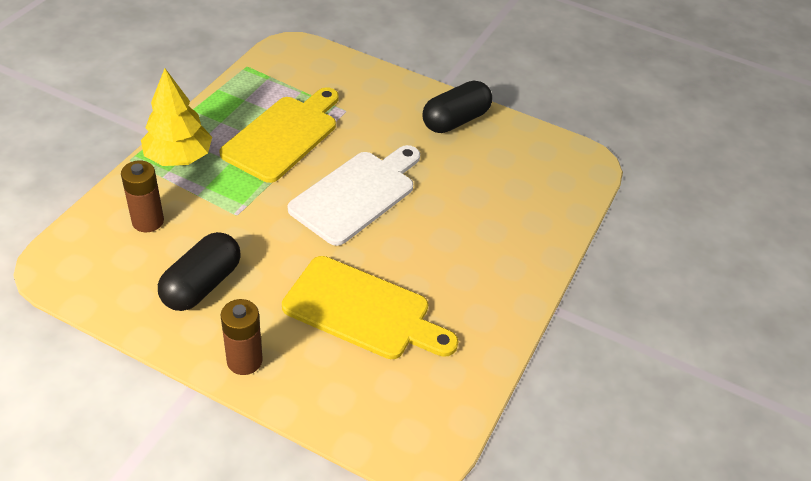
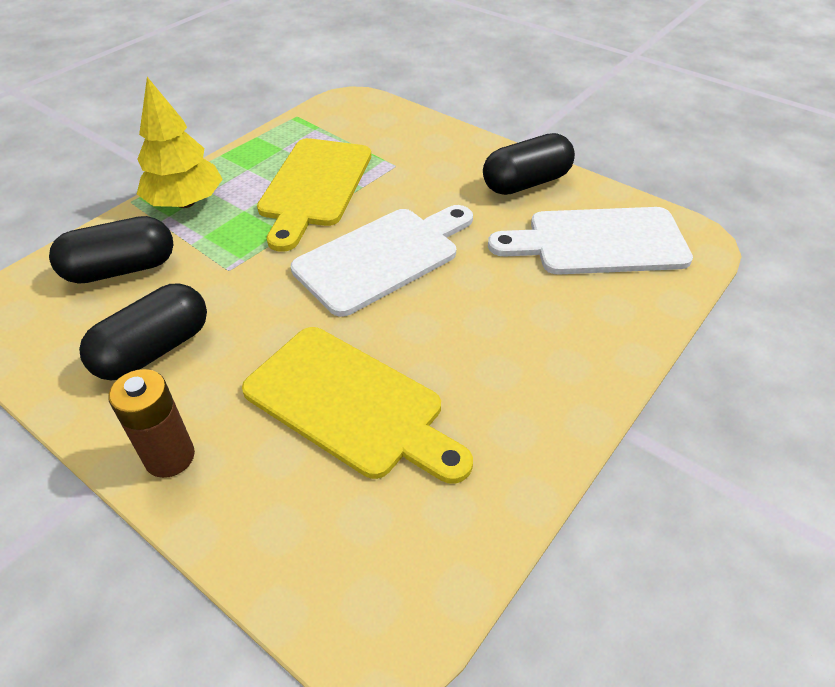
camera: 15 degrees right, 0 degrees up
(148, 221) = (121, 269): brown battery -> black capsule
(283, 135) = (314, 187): yellow cutting board -> yellow cutting board turned 150 degrees clockwise
(518, 169) = (598, 242): none -> white cutting board

